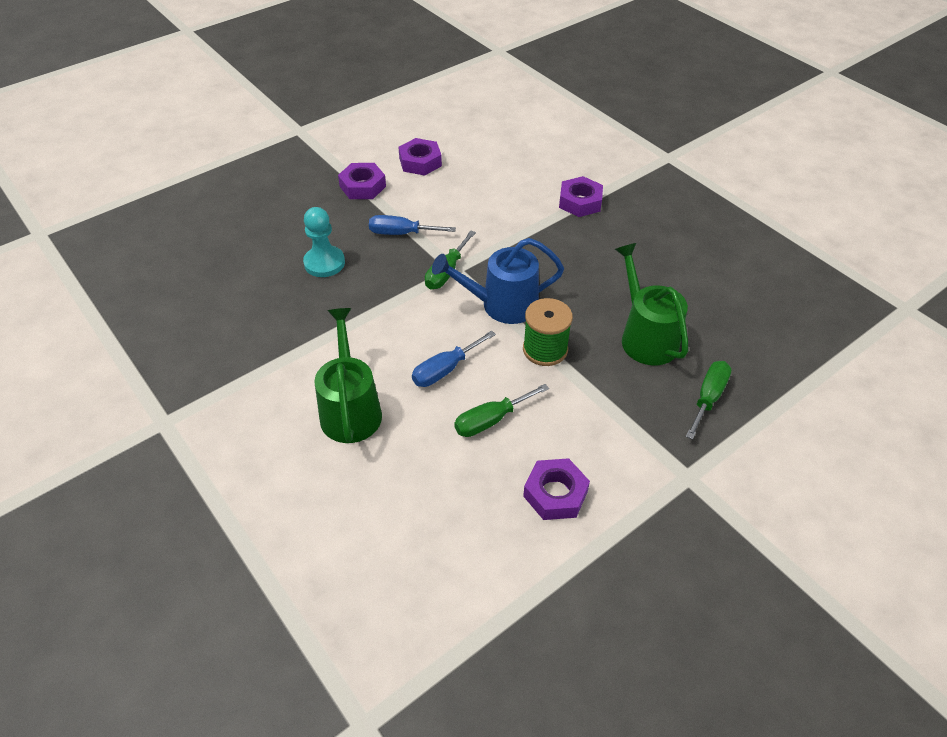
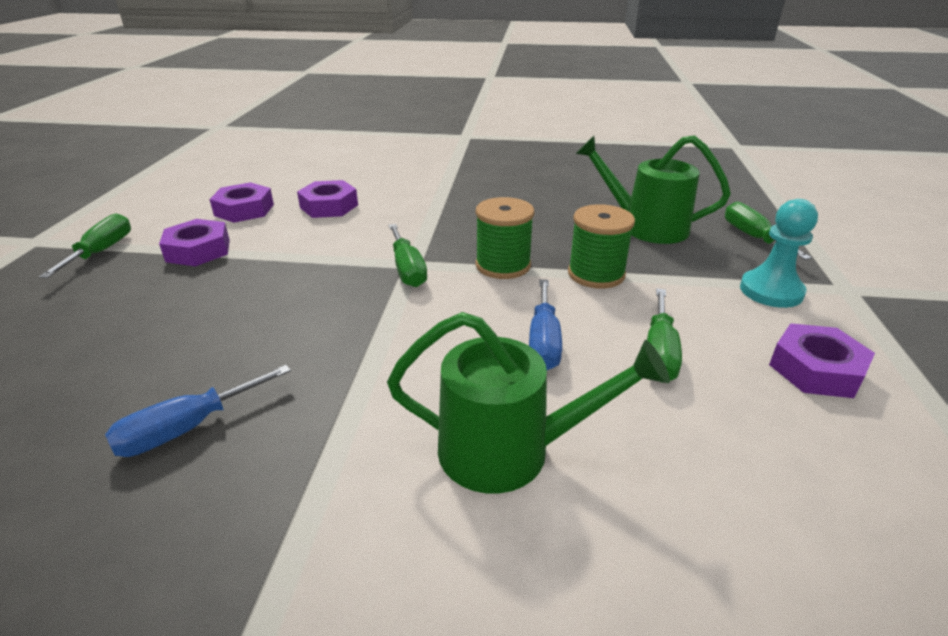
camera: 45 degrees left, 15 degrees down
(320, 159) = (101, 251): none -> green screwdriver
(324, 263) = (243, 332): turquoise pawn -> turquoise pawn (771, 291)
(350, 409) = (510, 451): green watering can -> green watering can turned 150 degrees clockwise
(401, 233) = (307, 264): blue screwdriver -> blue screwdriver (187, 428)
(501, 305) = (503, 265): blue watering can -> green spool
(580, 202) = (446, 178): purple nut -> purple nut (329, 206)

